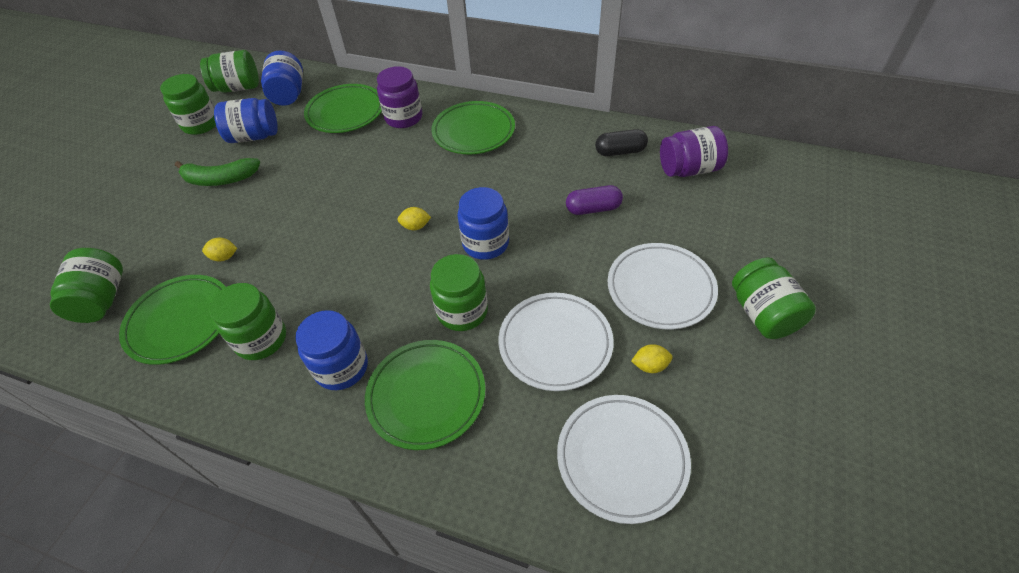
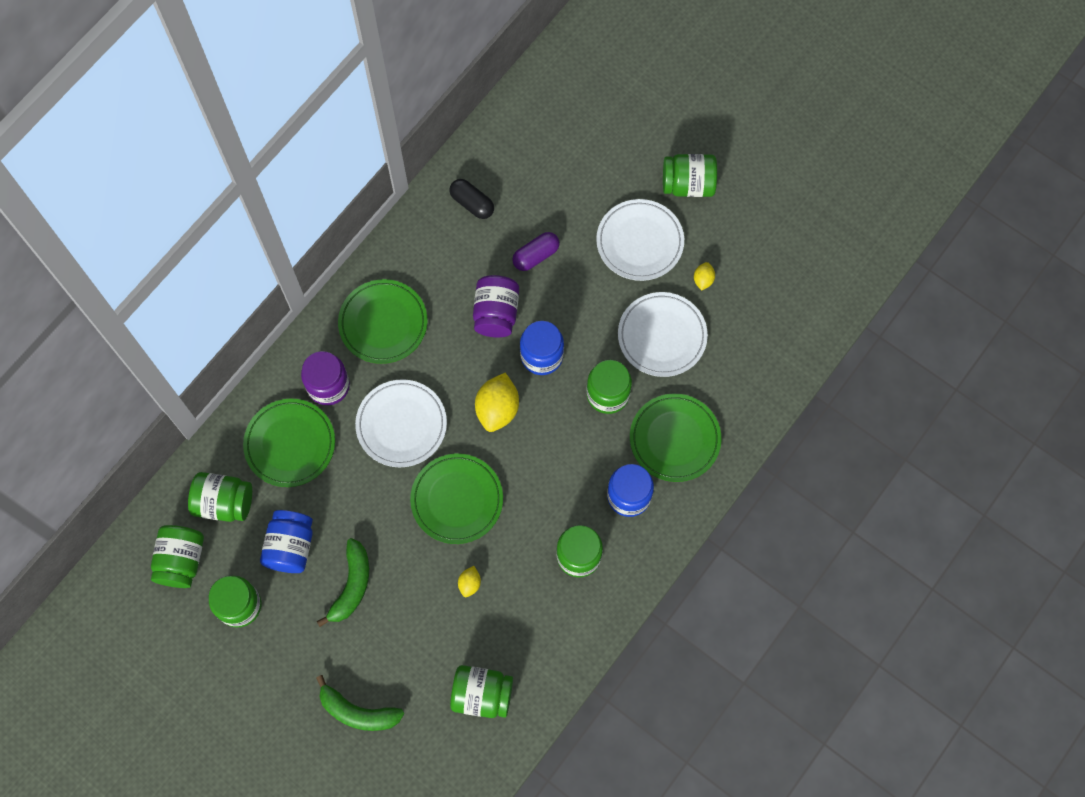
camera: 75 degrees left, 20 degrees up
(97, 215) = (358, 712): none -> green banana
(180, 321) = (534, 623): green plate -> green plate (457, 500)
(288, 94) = (224, 502): blue jar -> green jar
(415, 226) = (497, 409): yellow lemon -> yellow lemon, size x1.99
(593, 209) = (536, 256): purple capsule -> purple capsule turned 45 degrees clockwise
(620, 152) = (472, 203): black capsule -> black capsule turned 60 degrees counterclockwise
(622, 458) = (763, 327): white plate -> white plate (401, 425)
(689, 169) = (520, 158): purple jar -> purple jar (496, 313)

